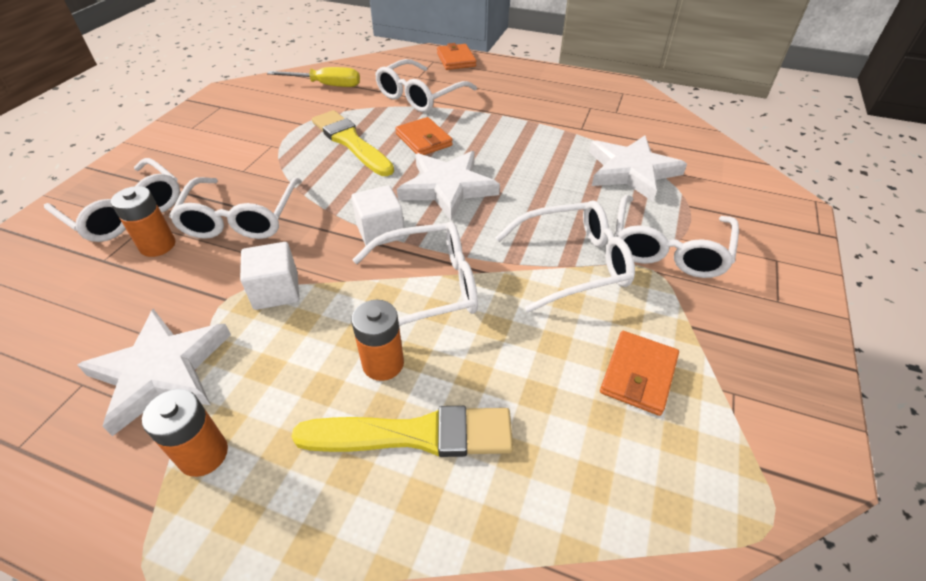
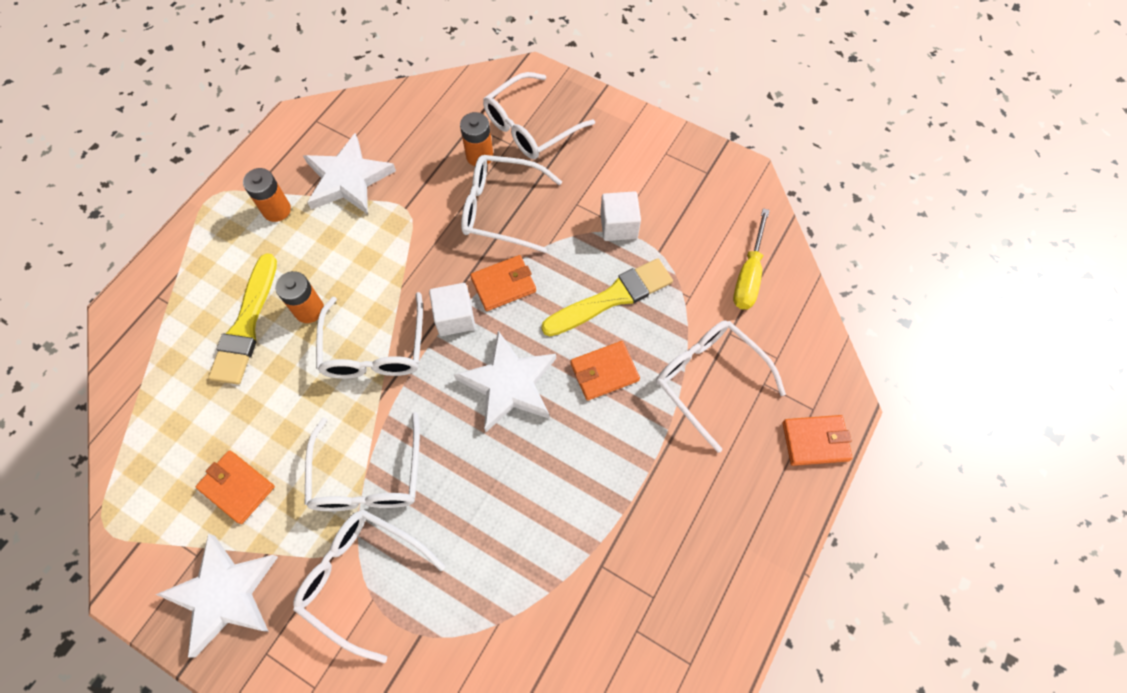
camera: 100 degrees right, 20 degrees up
(276, 291) = (403, 240): white cube -> white cube (618, 226)
(339, 204) = (503, 285): none -> orange wallet
(631, 171) = (496, 594): white star -> white star (224, 594)

